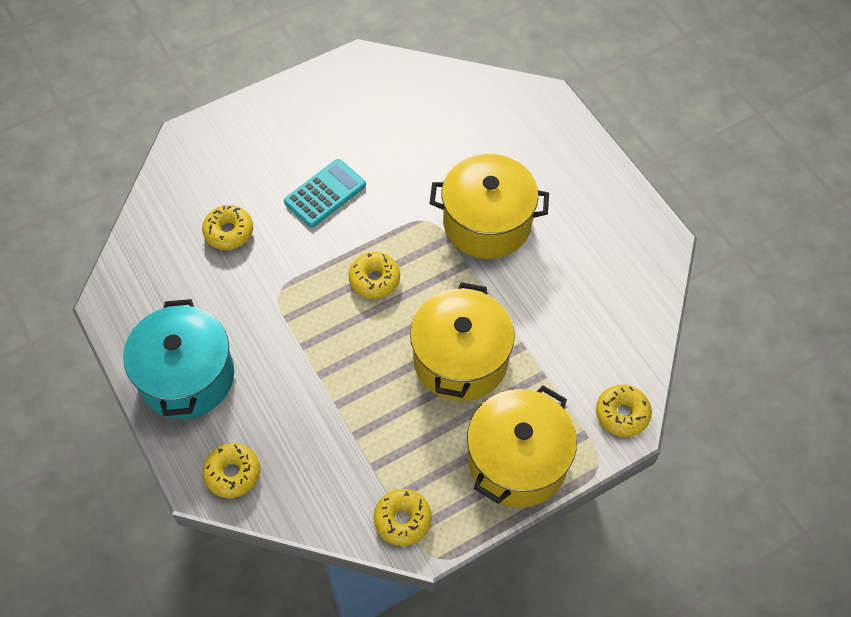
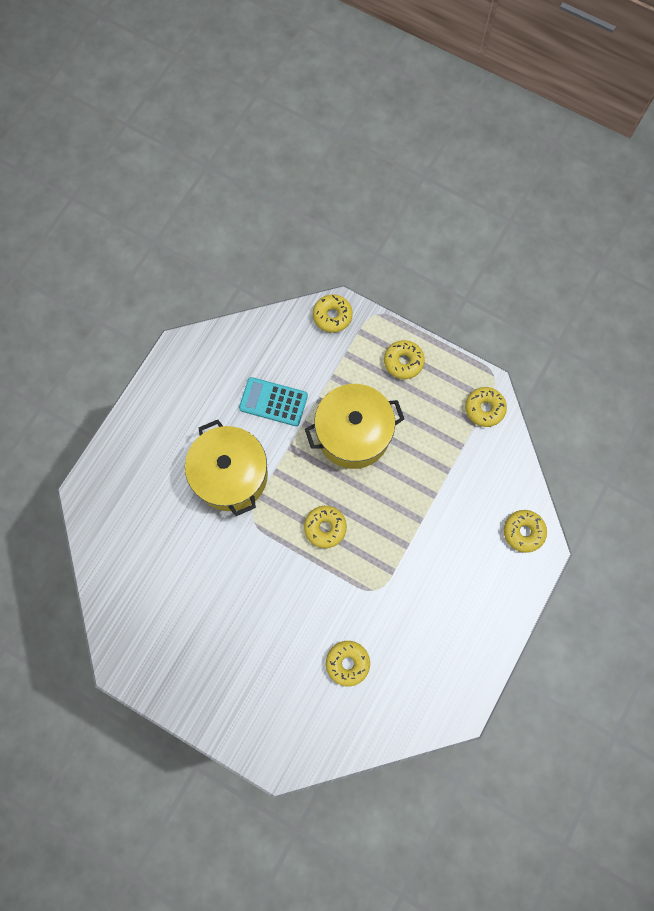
camera: 120 degrees left, 15 degrees up
(187, 376) = (478, 611): turquoise pot -> none
(325, 194) = (271, 611): turquoise calculator -> turquoise calculator (273, 402)
(517, 461) = (403, 362): yellow pot -> yellow donut

